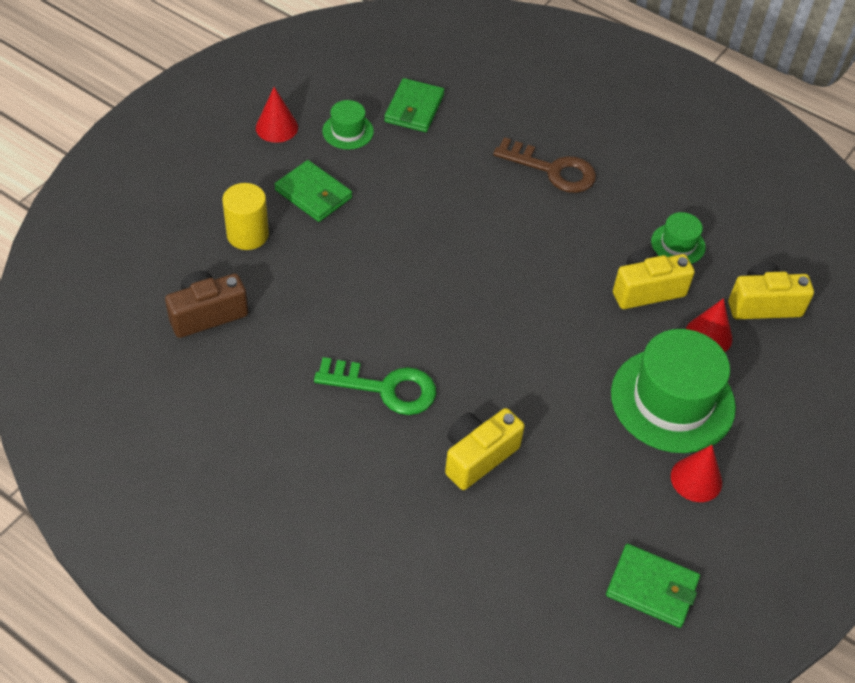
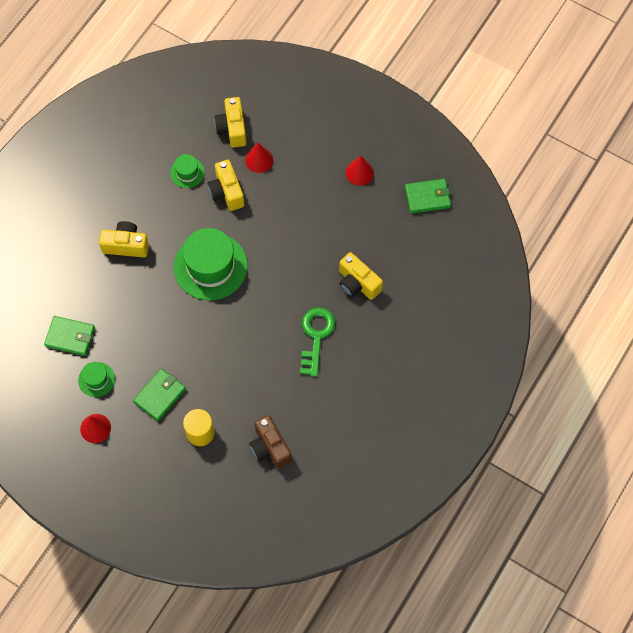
camera: 90 degrees left, 15 degrees up
(552, 170) = (126, 245): brown key -> yellow camera
(652, 588) = (427, 197): green wallet -> green wallet turned 60 degrees clockwise
(672, 400) = (308, 182): green hat -> green hat (210, 266)

